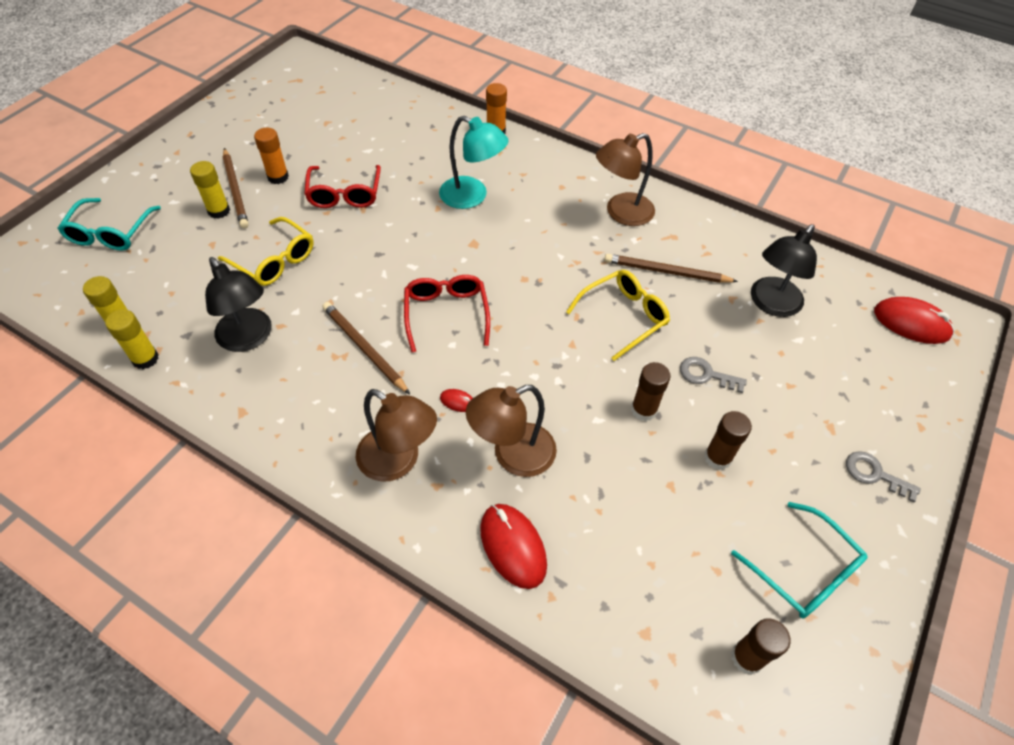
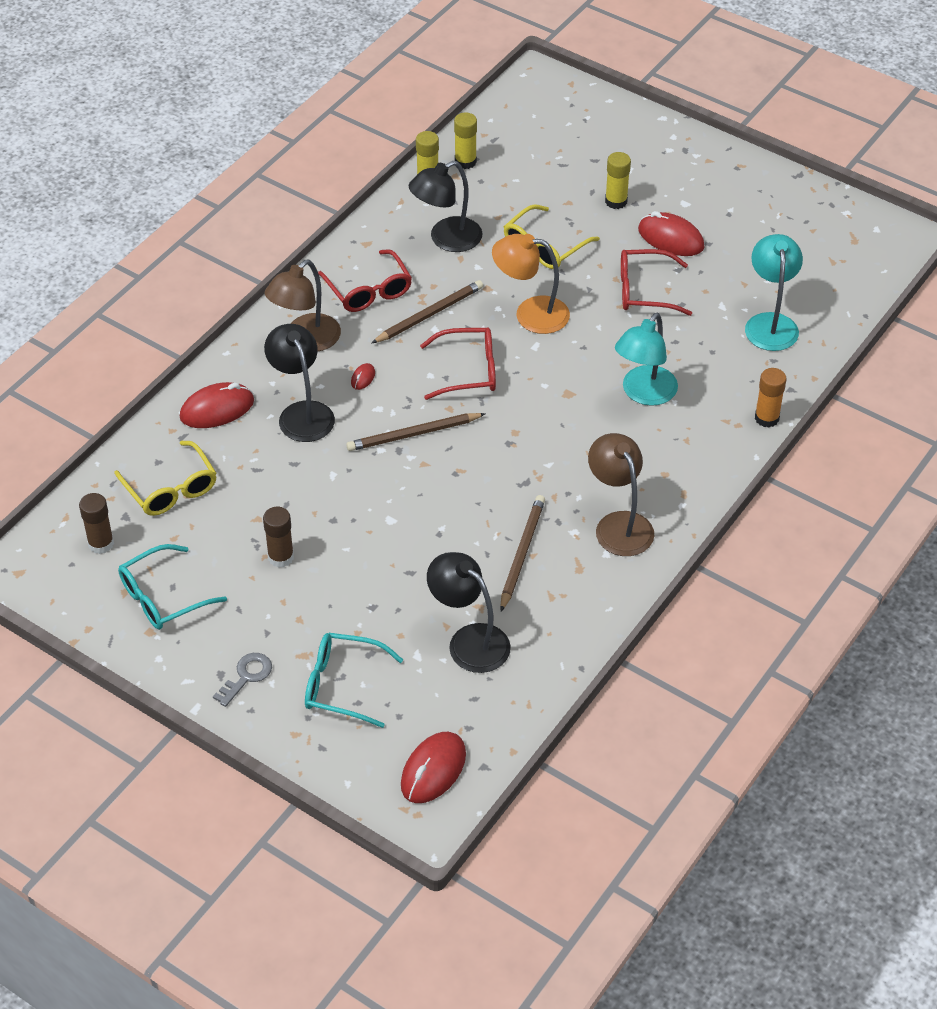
camera: 95 degrees right, 5 degrees down
(110, 233) = (583, 135): turquoise glasses -> turquoise glasses (342, 685)
(236, 190) = (648, 210): brown pencil -> brown pencil (413, 434)
(278, 177) = (670, 238): orange glue stick -> red mouse
(322, 404) = (369, 291): none -> red glasses
(369, 270) = (530, 314): none -> orange lamp
(390, 125) = (770, 323): none -> turquoise lamp
(512, 455) = (302, 413): brown lamp -> black lamp
(624, 316) = (458, 508): yellow glasses -> yellow glasses (171, 489)
(643, 410) = (339, 509): brown glue stick -> none
(706, 375) = (376, 565): grey key -> none

